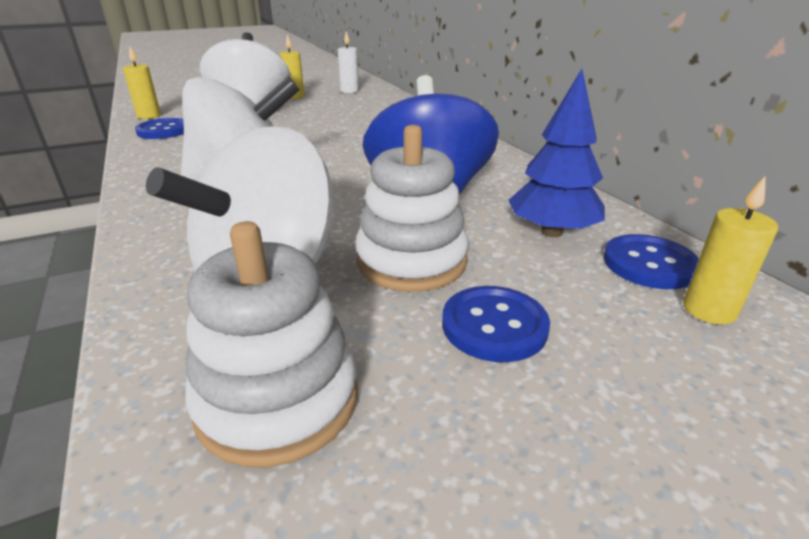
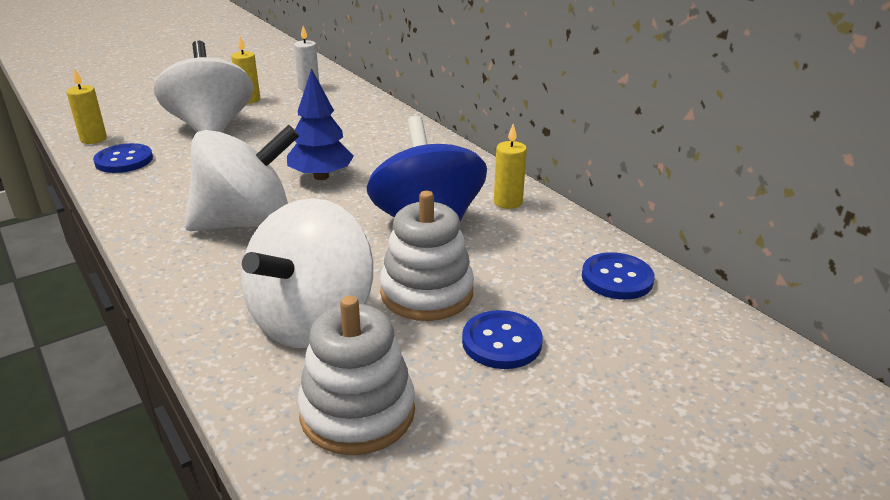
camera: 10 degrees left, 0 degrees up
(552, 232) = (539, 254): blue tree -> blue tree (321, 177)
(708, 310) = (657, 313): yellow candle -> yellow candle (508, 202)

